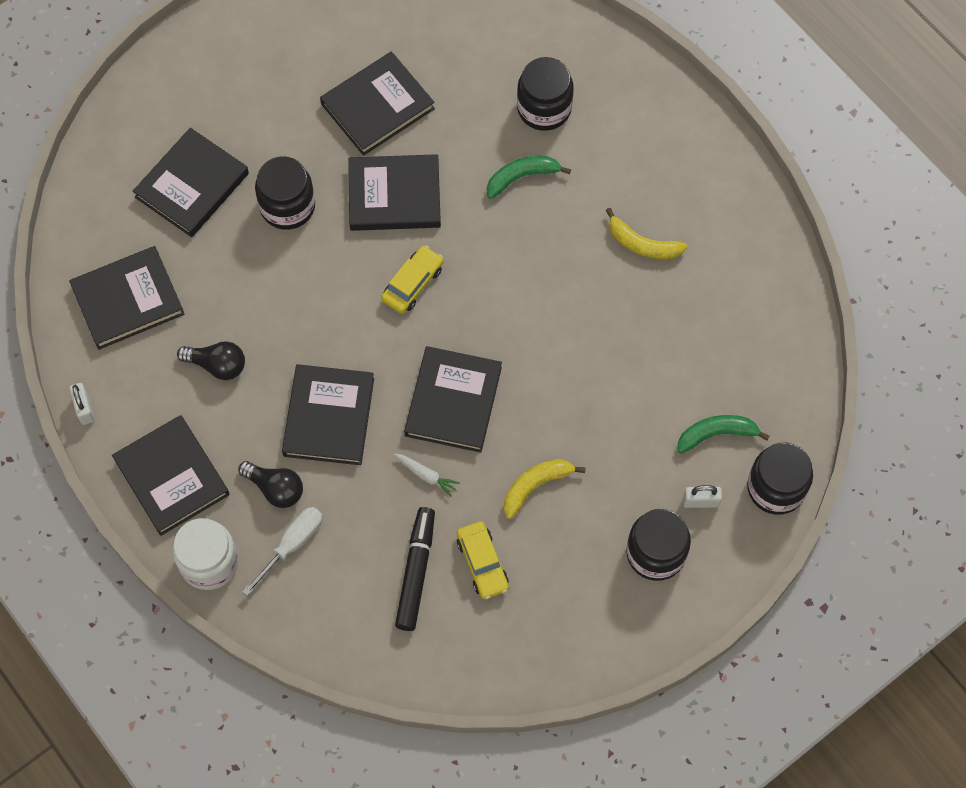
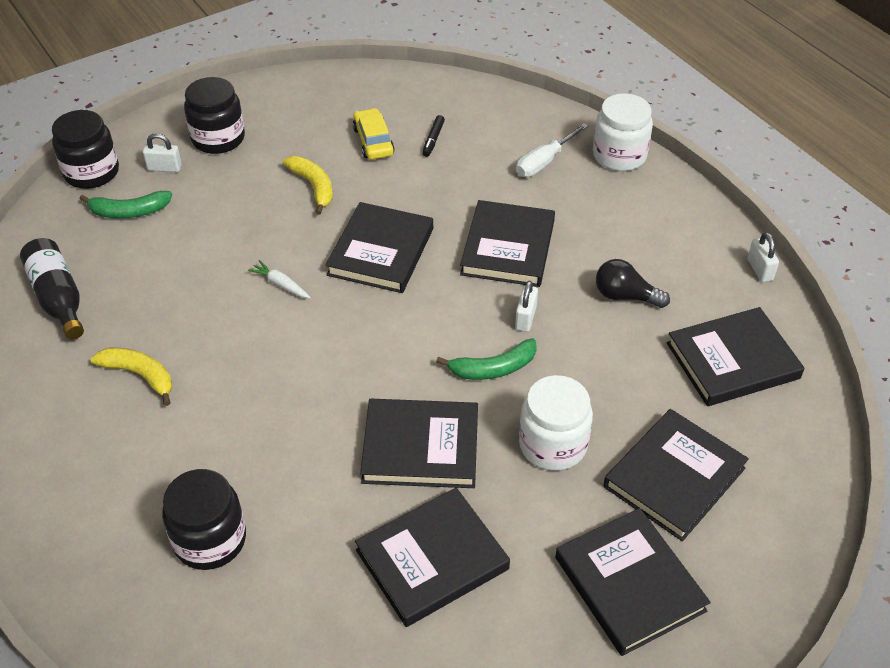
camera: 175 degrees left, 20 degrees down
(172, 477) = (661, 213): black book -> black book (629, 584)
(275, 488) = (560, 199): black light bulb -> none
(287, 206) = (553, 445): black jar -> white jar
(311, 332) = (525, 318): none -> white padlock
(413, 283) = (409, 355): yellow car -> none
(416, 571) = (433, 139): black marker -> black marker, size x0.51
(426, 475) = (415, 200): white carrot -> white carrot (280, 284)
(522, 177) = (260, 457): green banana -> green banana (493, 368)
(535, 486) = (313, 187): yellow banana -> yellow banana turned 90 degrees counterclockwise
(745, 320) = (58, 298): none -> black bottle

